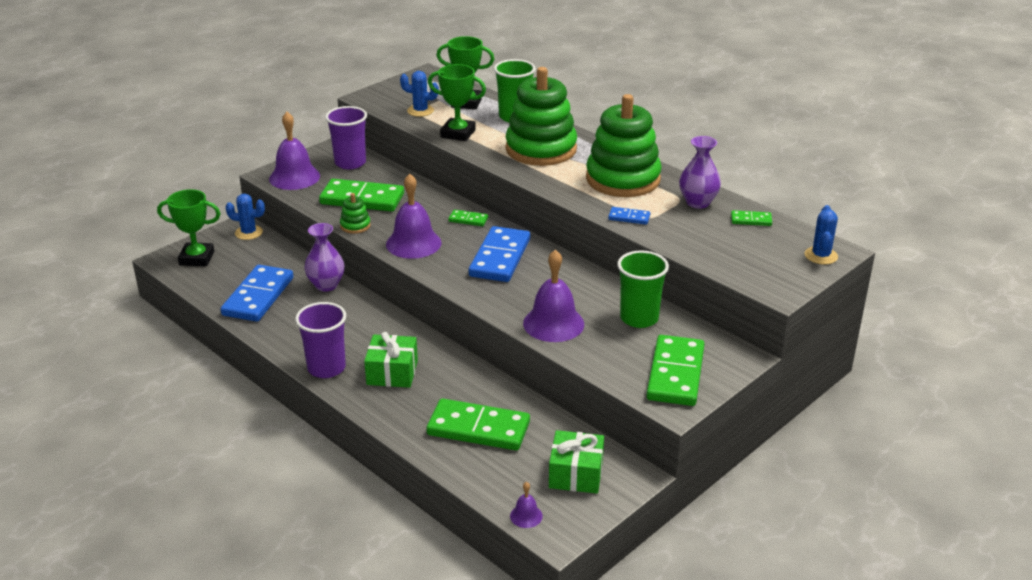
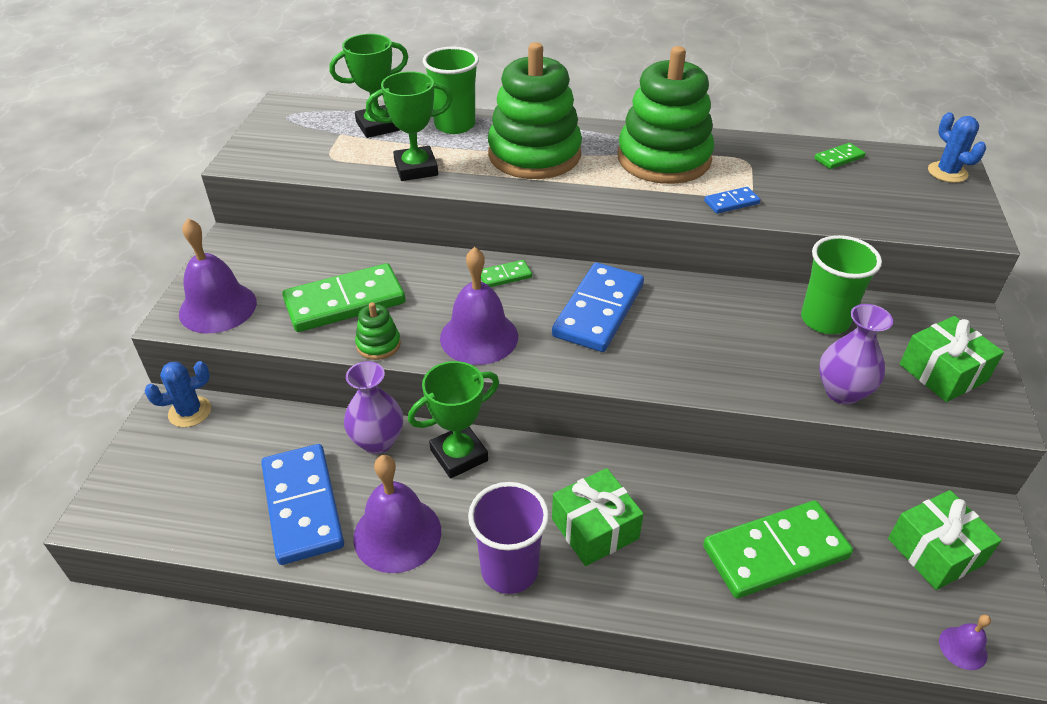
camera: 35 degrees left, 10 degrees up
(197, 258) = (149, 488): green trophy -> green trophy (459, 455)
(350, 163) = (273, 257): purple cup -> none
(420, 111) = (334, 155): blue cactus -> none
(500, 258) = (599, 311): blue domino -> blue domino turned 45 degrees clockwise
(553, 323) = (757, 371): purple bell -> purple bell (397, 534)
(675, 374) = (943, 372): green domino -> green gift
(698, 202) = (768, 158): purple vase -> purple vase (842, 392)

